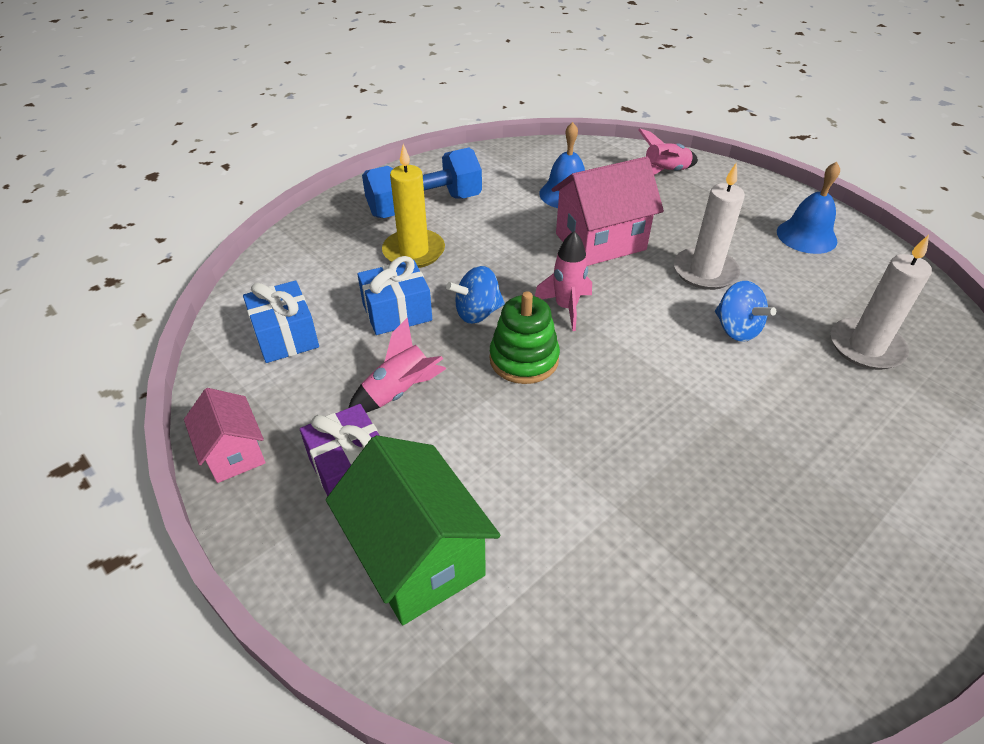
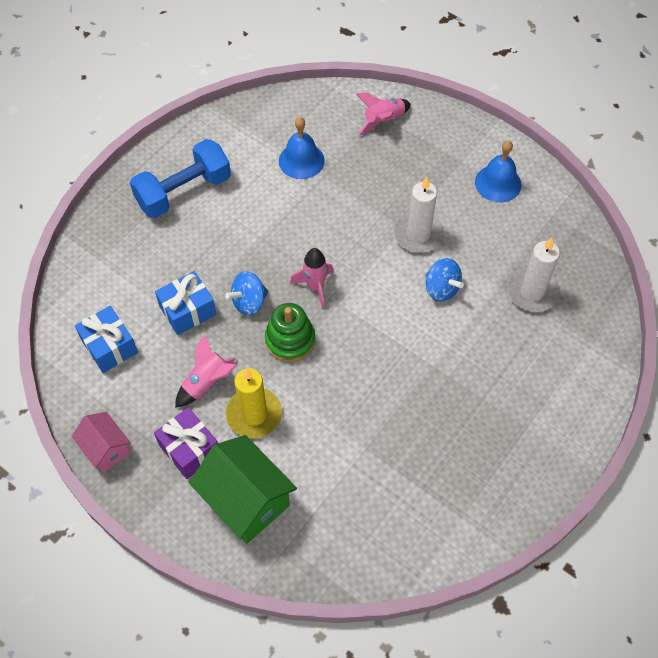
camera: 10 degrees left, 15 degrees up
(414, 252) = (186, 246): yellow candle -> yellow candle (254, 414)
(600, 242) = (335, 213): pink house -> none

